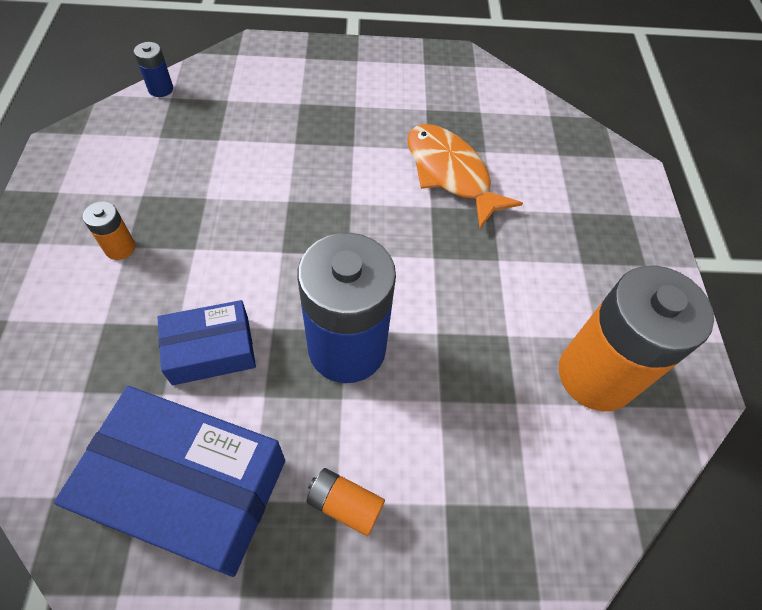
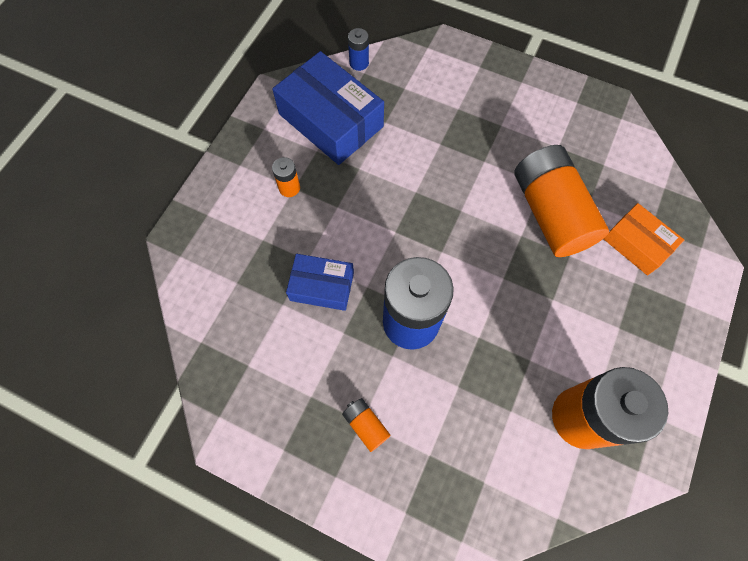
camera: 30 degrees right, 10 degrees up
(189, 487) = (277, 371): blue box -> blue box (331, 120)
(450, 174) = (550, 213): orange fish -> orange battery
(553, 175) = (636, 244): none -> orange box

